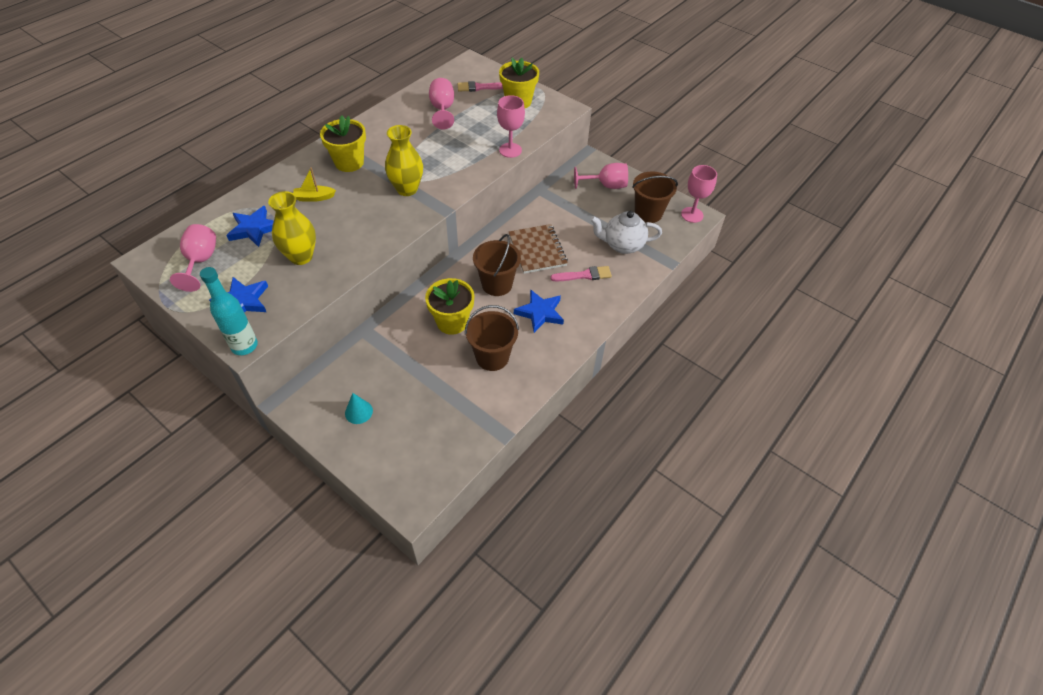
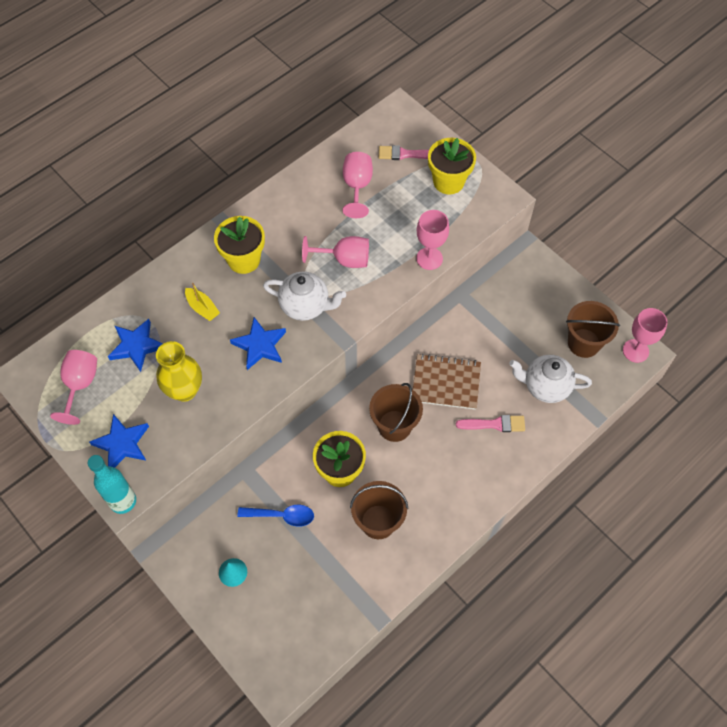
camera: 10 degrees right, 10 degrees up
(314, 197) = (202, 308): yellow boat -> yellow boat turned 135 degrees counterclockwise
(402, 362) = (282, 516): none -> blue spoon
(407, 189) = (305, 306): yellow vase -> white teapot
(537, 250) = (446, 383): brown notebook -> brown notebook turned 75 degrees counterclockwise
(540, 313) = (437, 470): blue star -> blue star (260, 345)
(606, 185) = (540, 296): pink goblet -> pink goblet (344, 260)

